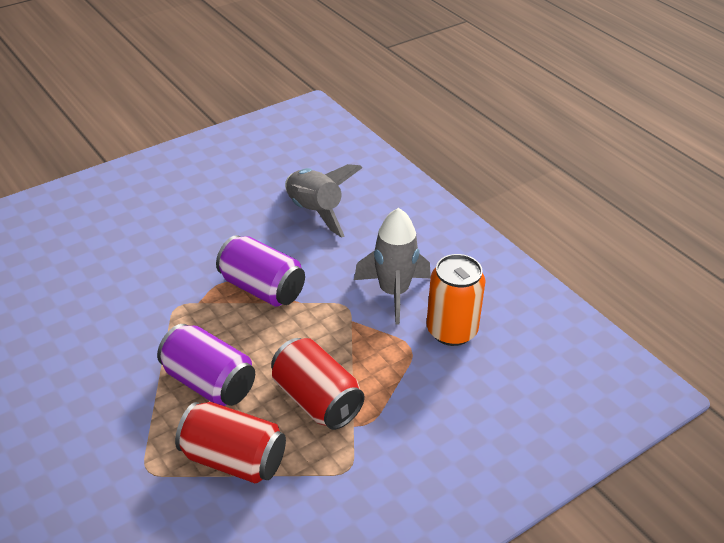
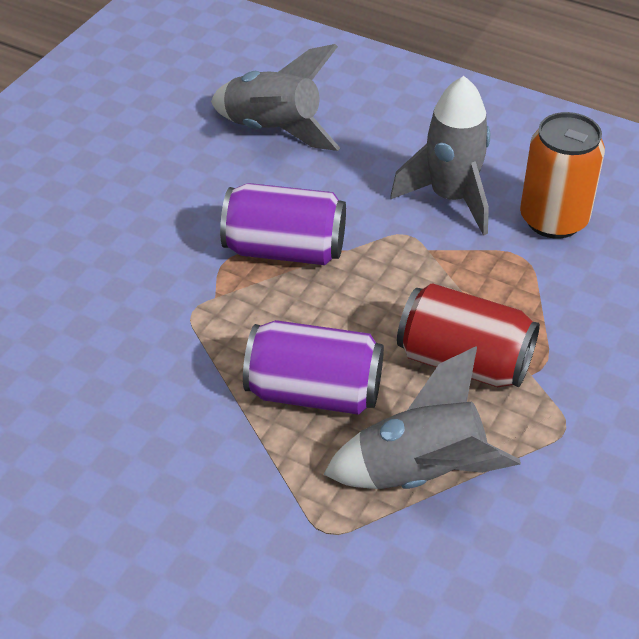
camera: 25 degrees left, 5 degrees up
(233, 459) = (422, 473): red can -> grey rocket

